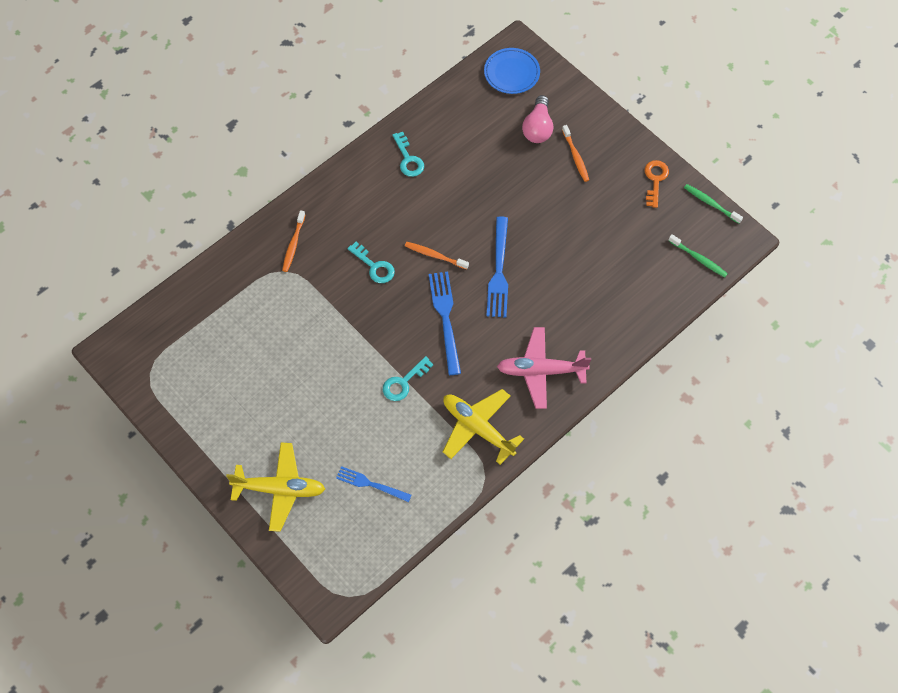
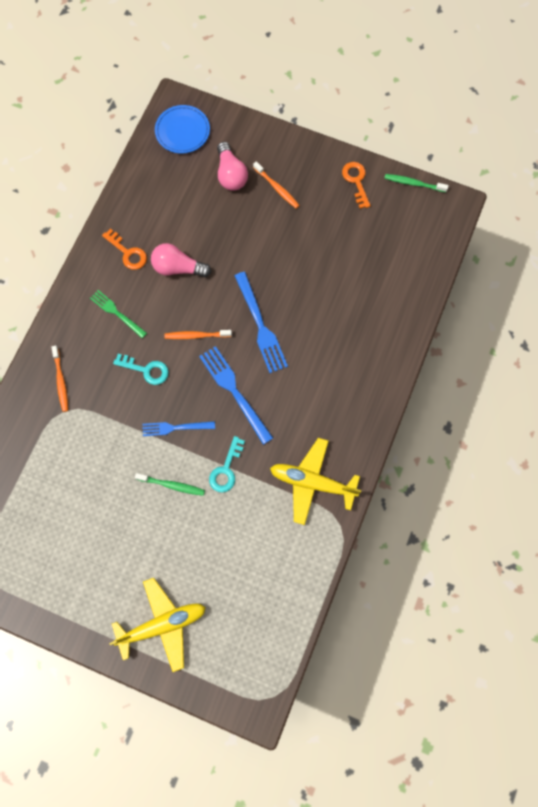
camera: 25 degrees left, 10 degrees up
(370, 484) = (242, 580): blue fork -> blue fork (175, 428)
(372, 206) = (116, 313): none -> green fork
(408, 159) = (128, 253): turquoise key -> orange key
(447, 190) = (178, 268): none -> pink light bulb
(541, 371) = (342, 403): pink plane -> none
(698, 259) = (427, 239): green toothbrush -> green toothbrush (172, 485)

